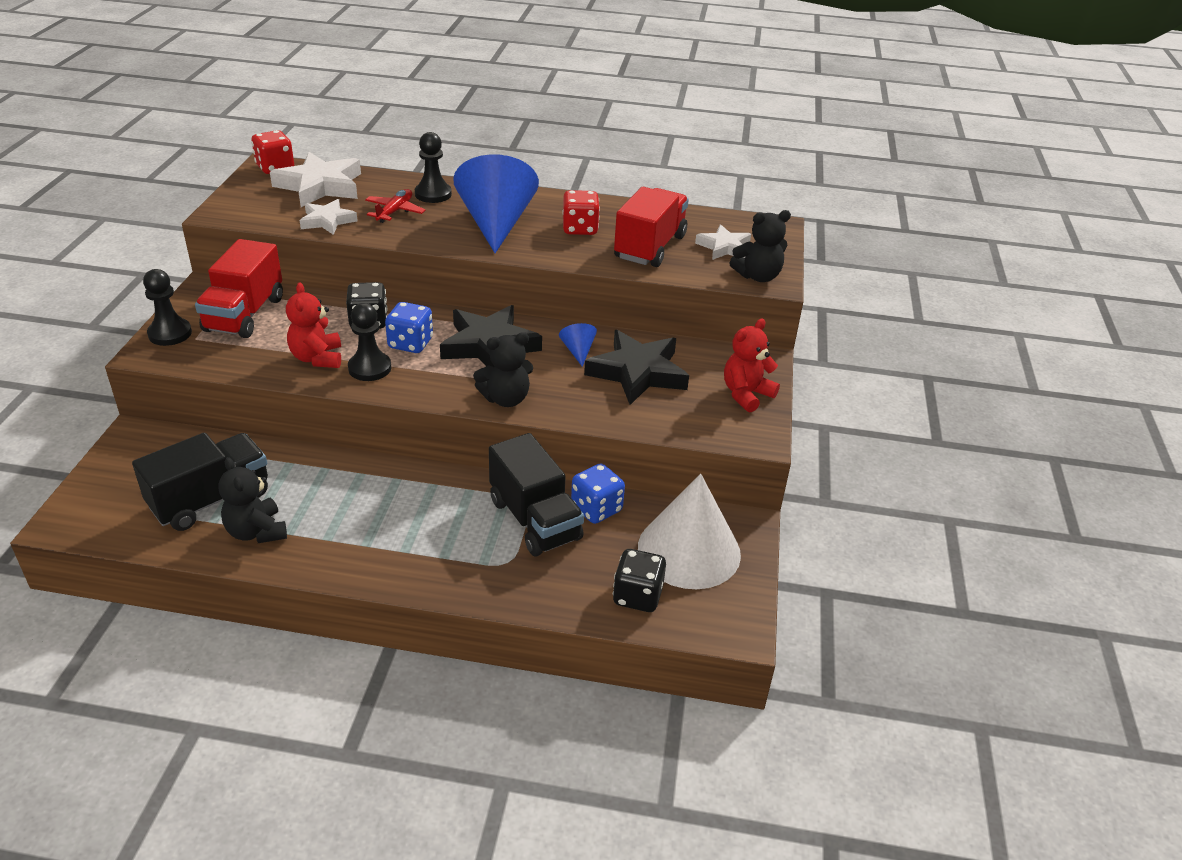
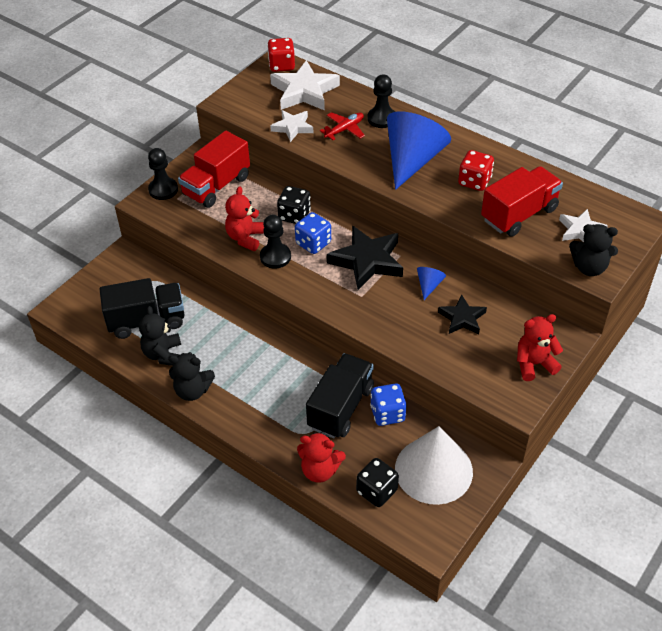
camera: 30 degrees right, 10 degrees up
(506, 399) = (353, 312): black teddy bear -> black teddy bear (192, 390)
(535, 520) = (340, 407): black truck -> black truck turned 150 degrees counterclockwise
(552, 597) = (320, 470): none -> red teddy bear
(637, 372) = (462, 318): black star -> black star, size x0.59

